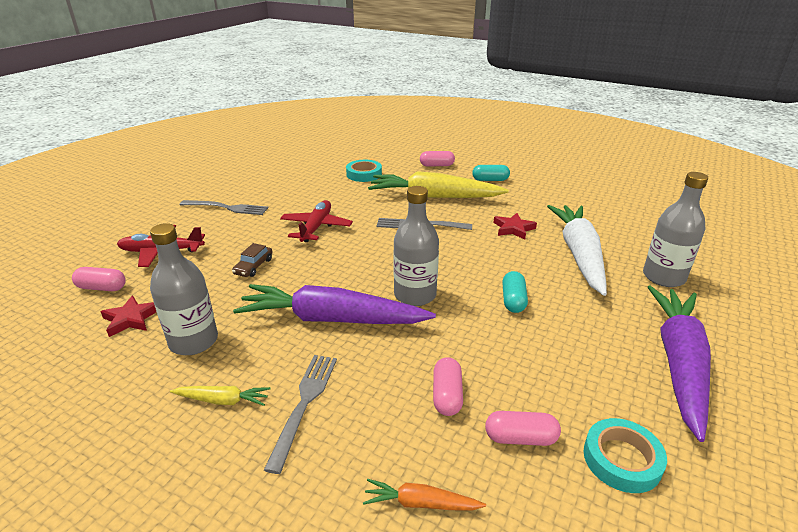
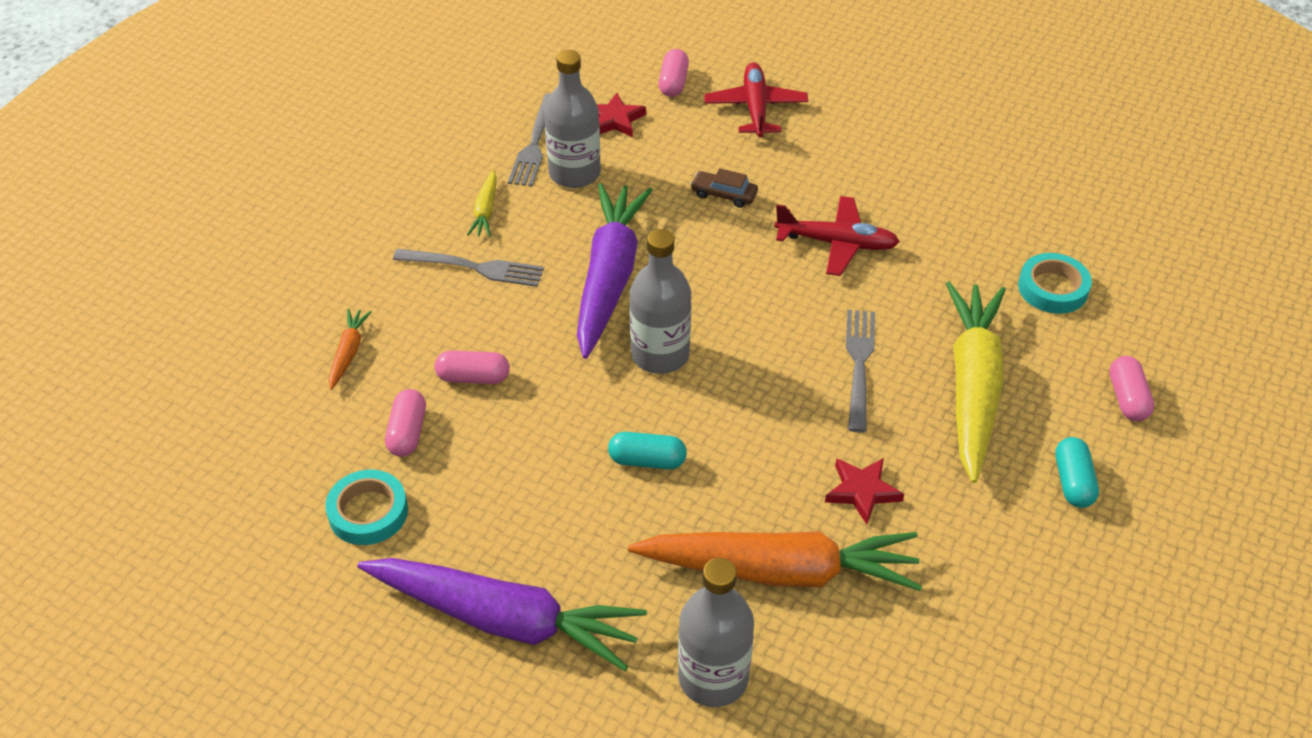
camera: 90 degrees right, 15 degrees up
(227, 208) = (886, 142): grey fork -> grey fork (534, 144)
(579, 254) = (780, 571): white carrot -> orange carrot

